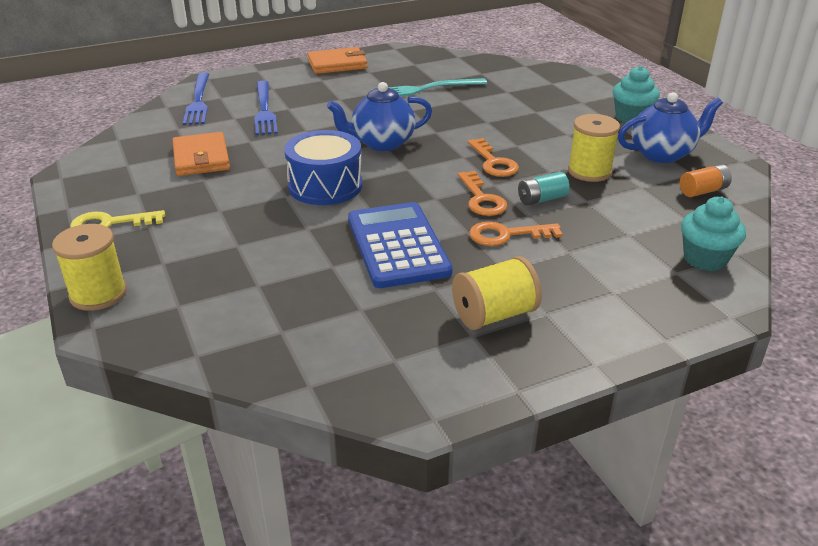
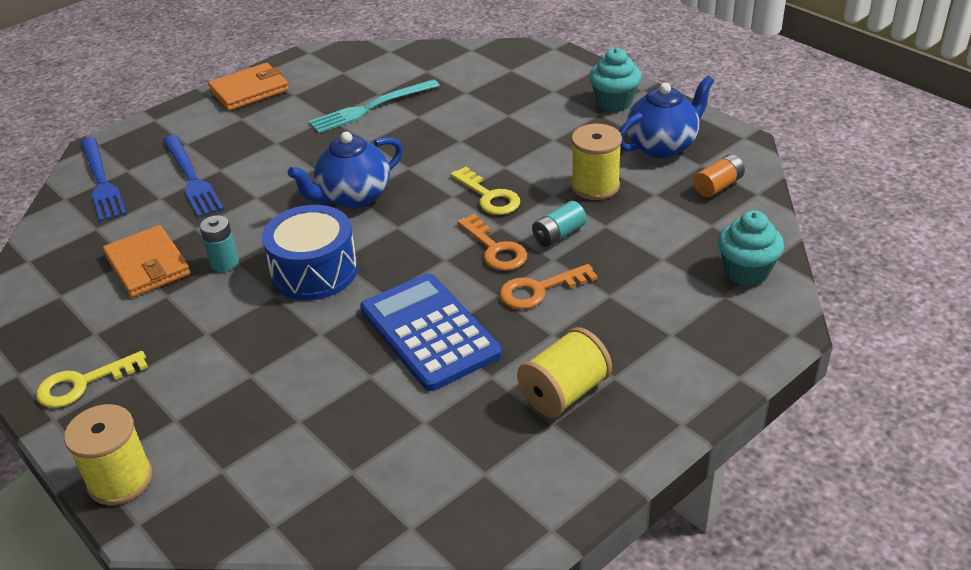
camera: 15 degrees left, 5 degrees up
(259, 167) = (224, 263): none -> turquoise battery
(493, 162) = (489, 196): orange key -> yellow key

